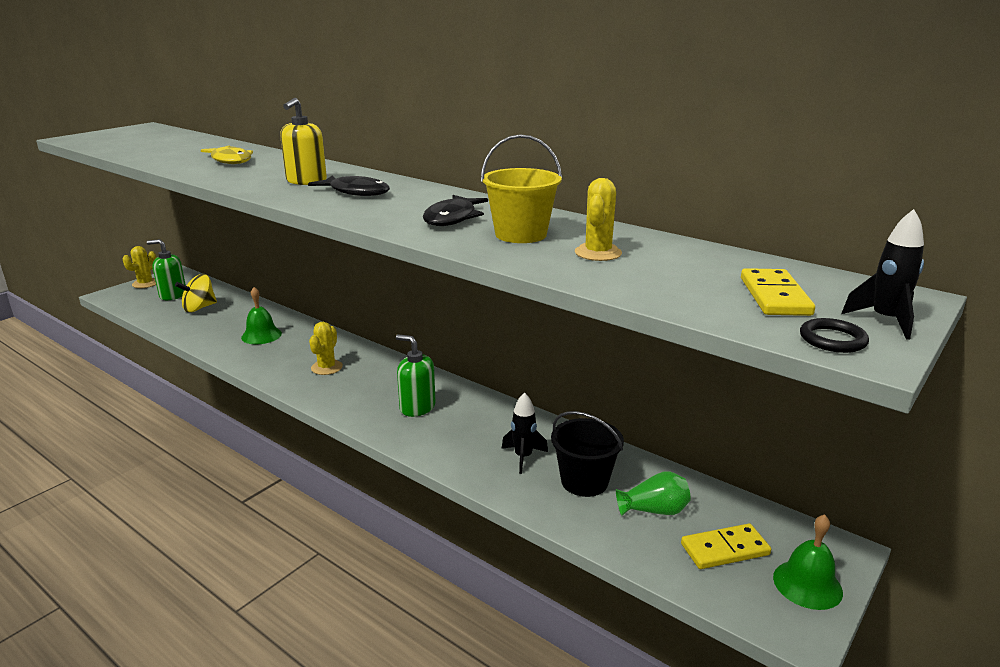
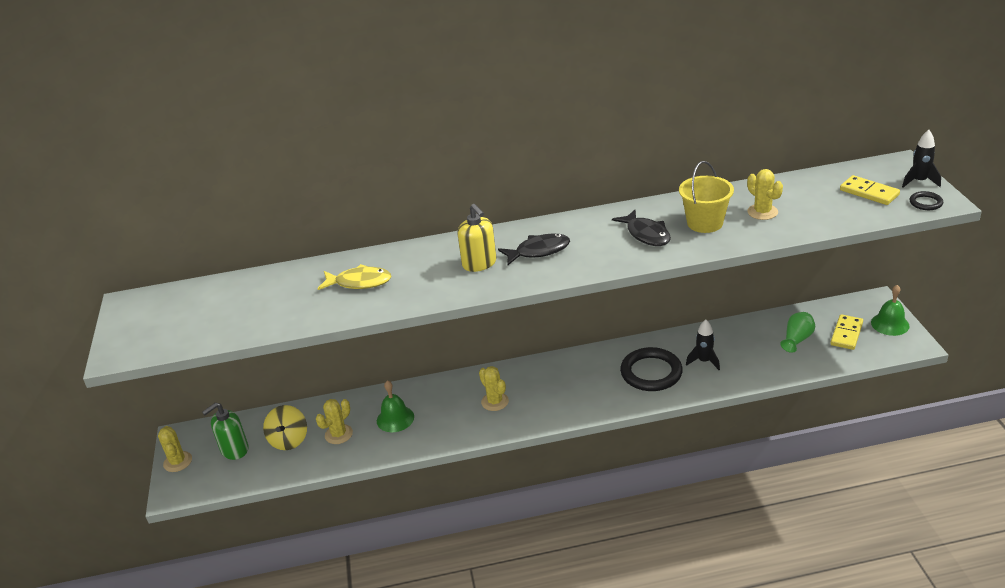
camera: 45 degrees left, 10 degrees up
(221, 322) = (338, 434): none -> yellow cactus
(417, 407) = (601, 380): green soap dispenser -> none
(463, 431) = (651, 373): none -> black ring
(584, 481) = (749, 350): black bucket -> none

